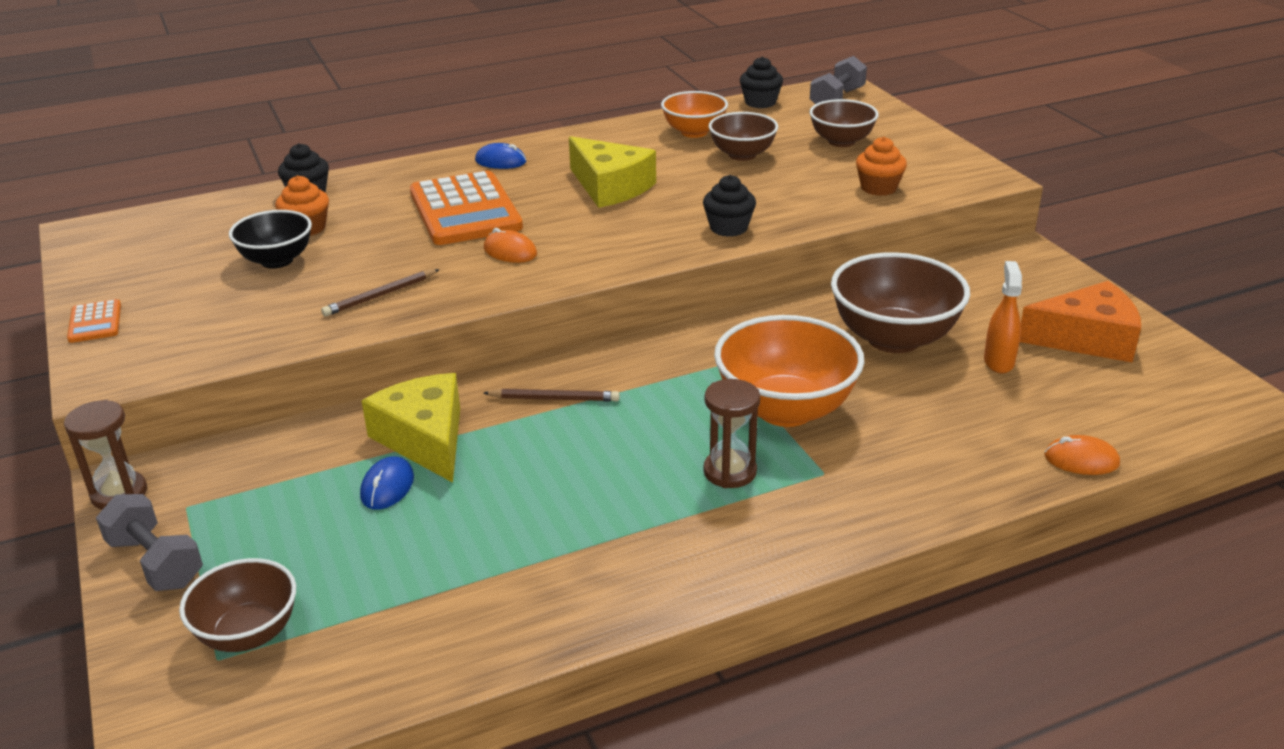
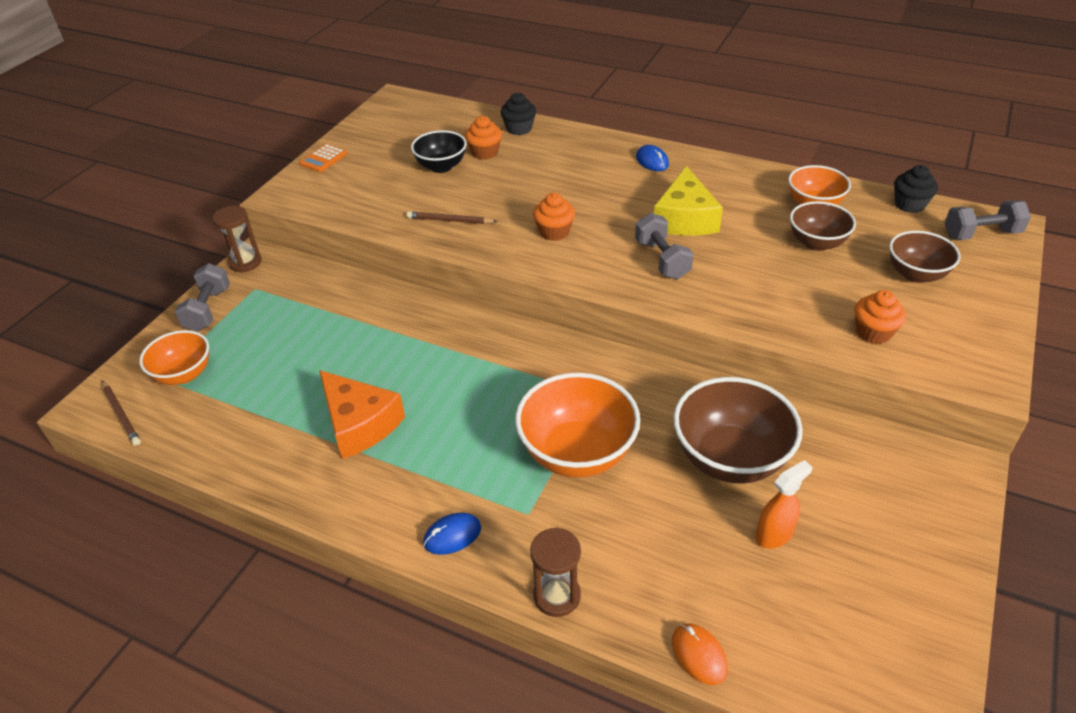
camera: 50 degrees right, 10 degrees up
(248, 633) = (184, 374): brown bowl -> orange bowl
(387, 487) = (332, 340): blue mouse -> blue mouse (452, 535)
(425, 439) = (385, 325): yellow cheese -> none
(465, 210) = (577, 187): orange calculator -> none
(510, 251) = (554, 232): orange mouse -> orange cupcake
(554, 399) = (474, 347): brown pencil -> brown pencil (121, 415)
(646, 222) = (662, 259): none -> grey dumbbell
(728, 228) = (706, 297): black cupcake -> none
(730, 471) = (483, 467): brown hourglass -> brown hourglass (557, 596)
(1086, 339) = (879, 574): orange cheese -> orange cheese (359, 424)

